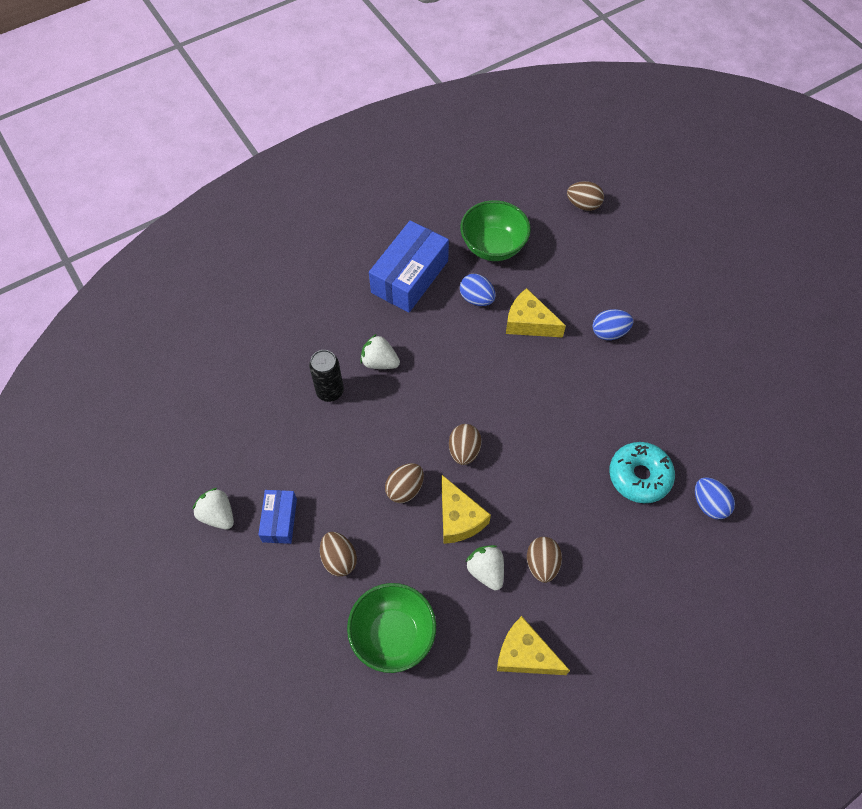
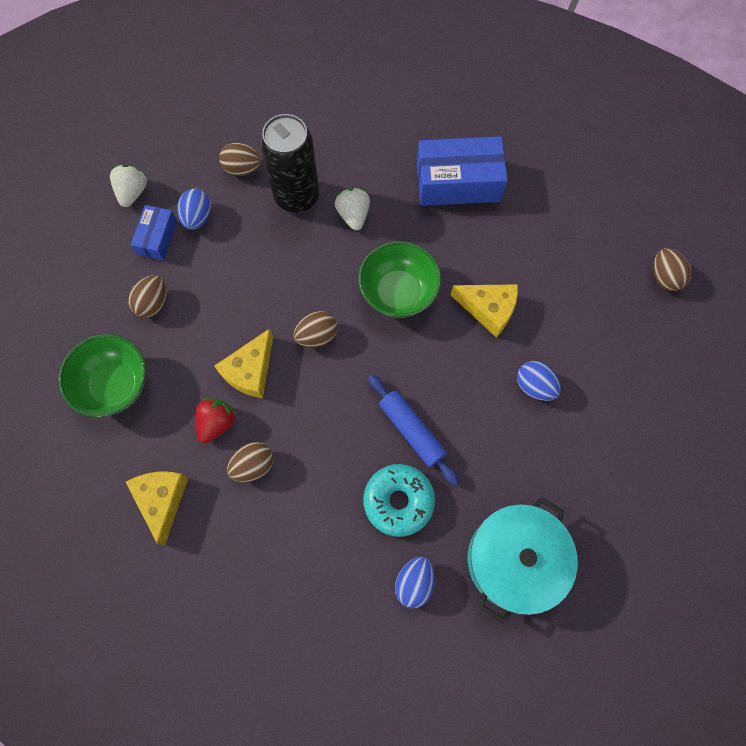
camera: 55 degrees right, 10 degrees up
(279, 520) = (157, 238): blue box -> blue box turned 45 degrees counterclockwise
(330, 391) = (297, 197): black can -> black can, size x1.62
(405, 489) = (248, 312): brown egg -> brown egg (242, 168)
(476, 299) = (479, 250): blue egg -> blue egg (197, 217)
(486, 571) = (217, 423): white strawberry -> red strawberry
(493, 246) = (548, 228): green bowl -> green bowl (398, 292)
(529, 323) = (488, 309): yellow cheese -> yellow cheese turned 120 degrees clockwise
(589, 433) = (411, 430): none -> blue rolling pin
(731, 428) = (514, 560): none -> turquoise pot

